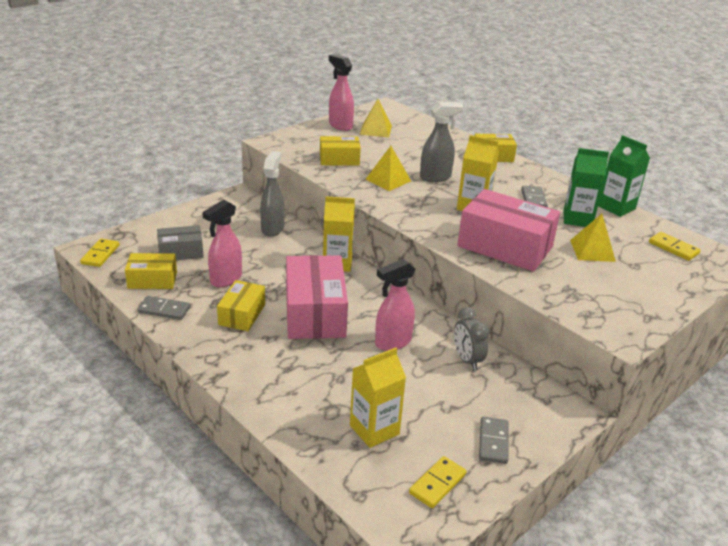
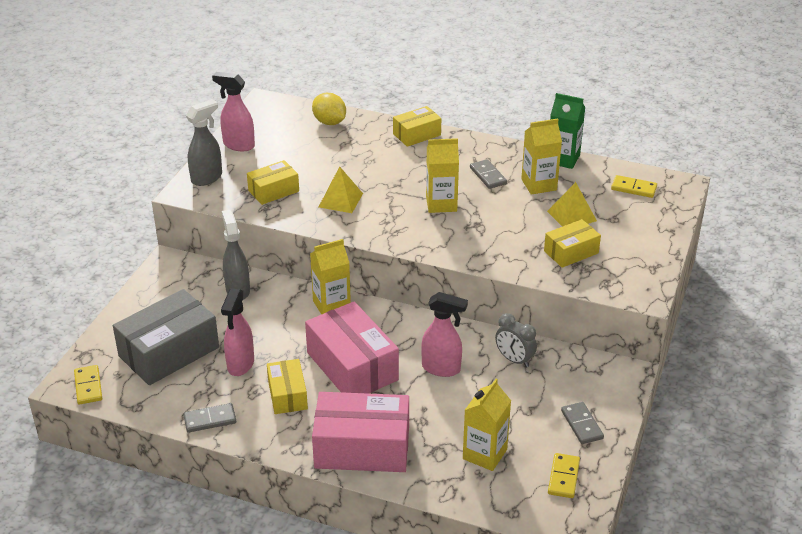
camera: 25 degrees left, 5 degrees up
(152, 280) = (169, 393): yellow box -> yellow box (571, 252)
(181, 252) = (169, 352): grey box -> grey box, size x1.78
(375, 130) = (279, 139): yellow pyramid -> none
(392, 342) = (441, 368): pink spray bottle -> pink spray bottle turned 105 degrees counterclockwise
(426, 130) = (329, 122): none -> yellow lemon
(436, 177) = (382, 180): grey spray bottle -> grey spray bottle (207, 178)
(505, 246) = (498, 239): pink box -> pink box (362, 447)
(577, 219) = (539, 185): green carton -> yellow carton

